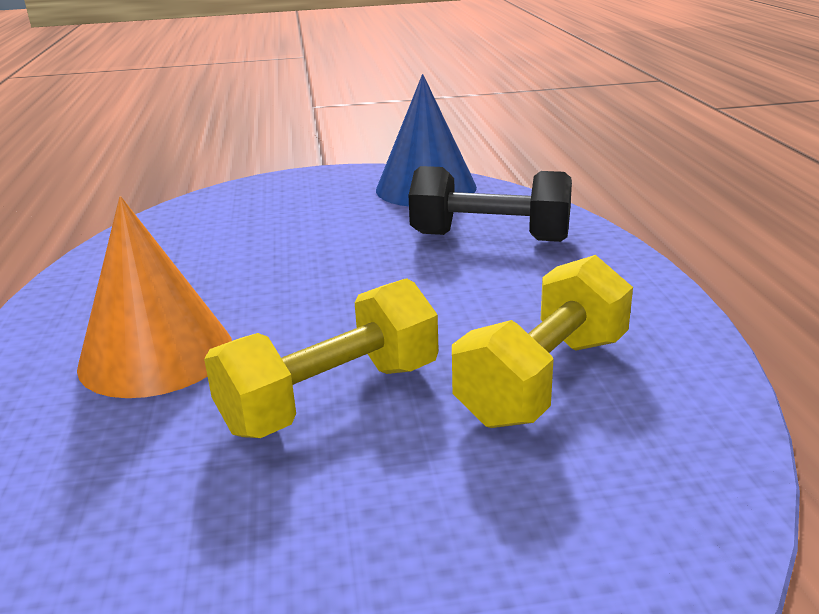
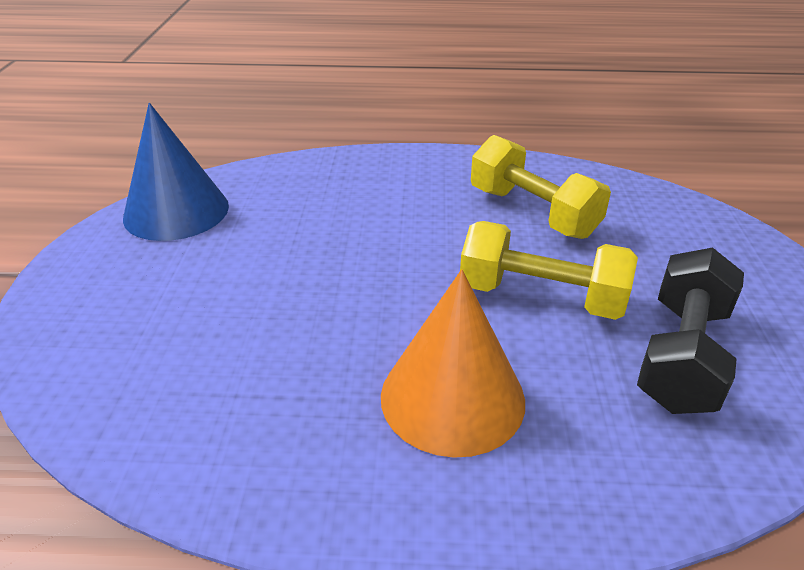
camera: 80 degrees left, 10 degrees up
(331, 398) = (541, 297): yellow dumbbell -> yellow dumbbell turned 45 degrees counterclockwise
(490, 237) = (315, 197): black dumbbell -> black dumbbell (681, 356)

